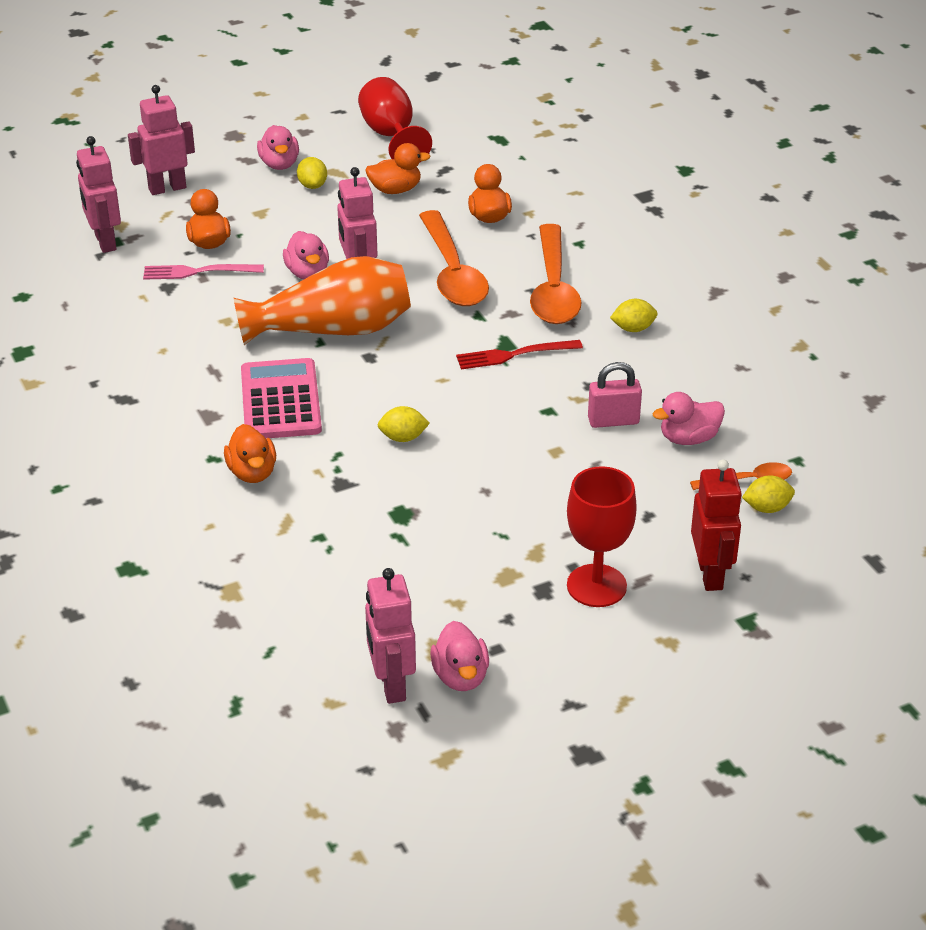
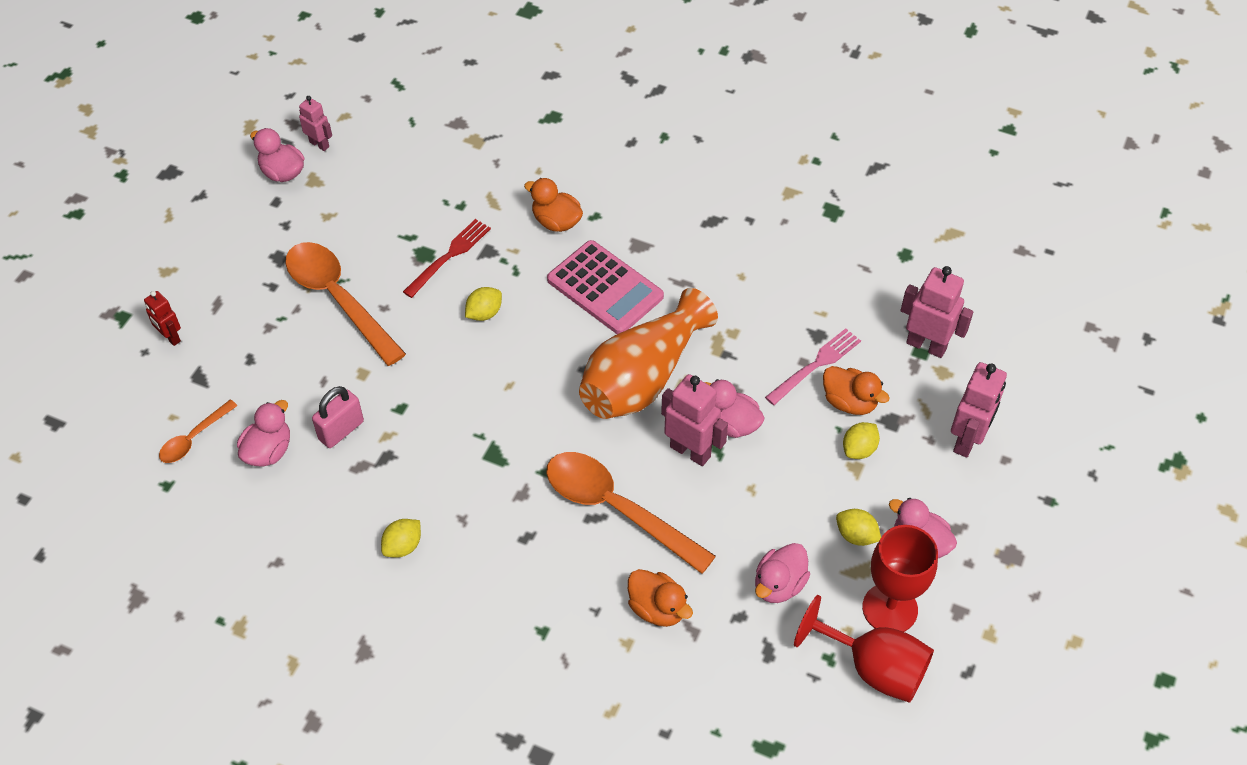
camera: 140 degrees right, 15 degrees up
(391, 685) = (319, 144): pink robot -> pink robot, size x0.60
(395, 190) = (779, 585): orange duck -> pink duck
(513, 355) = (477, 447): red fork -> red fork (449, 256)
(553, 288) = (512, 550): orange spoon -> orange spoon (338, 299)
(596, 586) = (244, 281): red goblet -> red goblet (890, 608)
(711, 575) = (170, 337): red robot -> red robot, size x0.60
(767, 508) = (163, 421): yellow lemon -> yellow lemon (859, 449)

